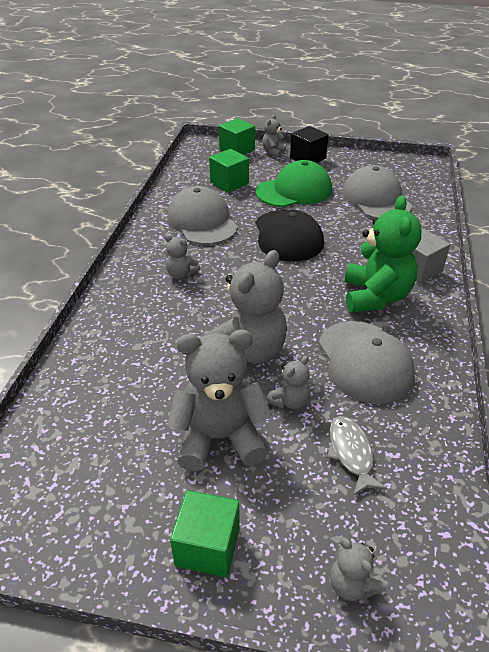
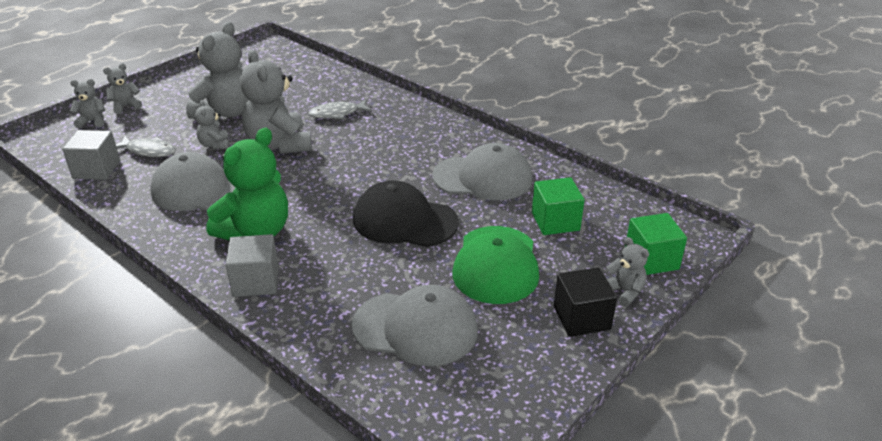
camera: 120 degrees right, 5 degrees down
(156, 340) = (337, 114): none -> grey fish
(181, 274) = (405, 143): grey teddy bear -> grey teddy bear (125, 106)
(207, 547) = (171, 92): green cube -> none
(375, 297) = (256, 231): green teddy bear -> green teddy bear turned 90 degrees counterclockwise
(424, 475) = (96, 169): none -> grey cube

